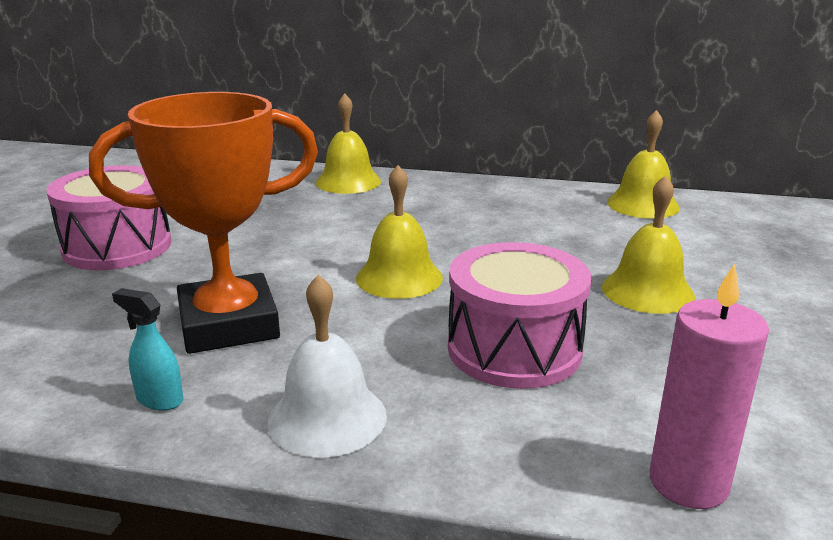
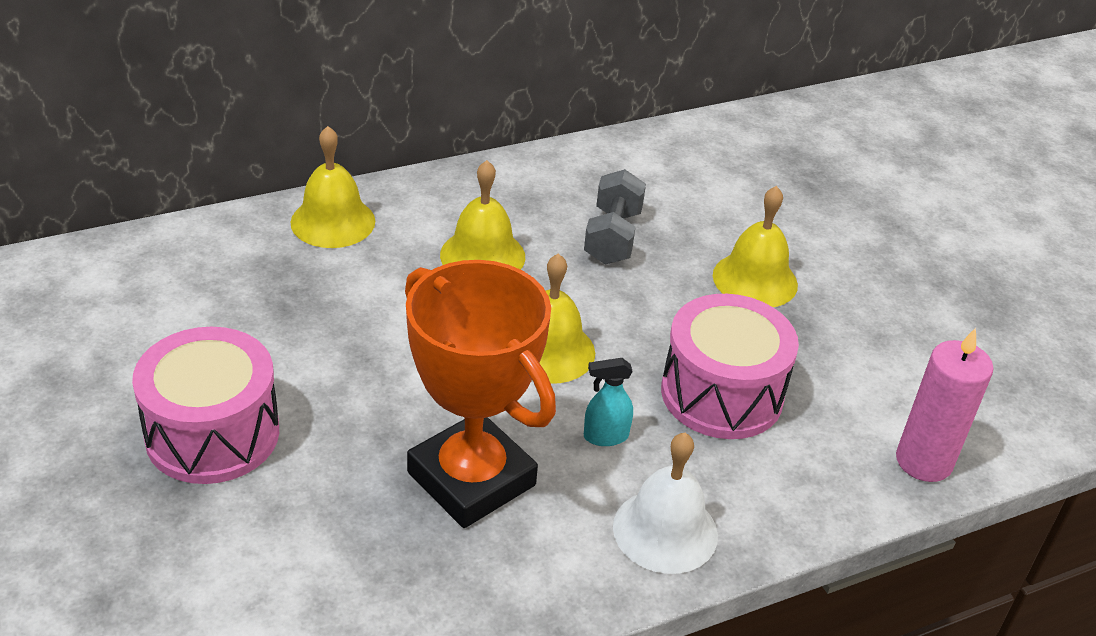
camera: 40 degrees left, 15 degrees up
(159, 399) = (521, 584): turquoise spray bottle -> turquoise spray bottle (605, 436)
(229, 324) = (471, 479): orange trophy -> orange trophy turned 75 degrees counterclockwise
(543, 235) = (612, 237): none -> grey dumbbell
(643, 204) = (654, 155): yellow bell -> yellow bell (482, 255)

